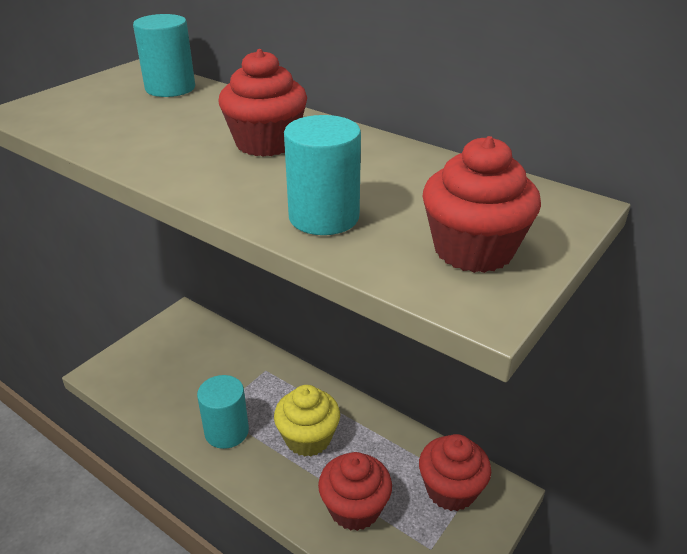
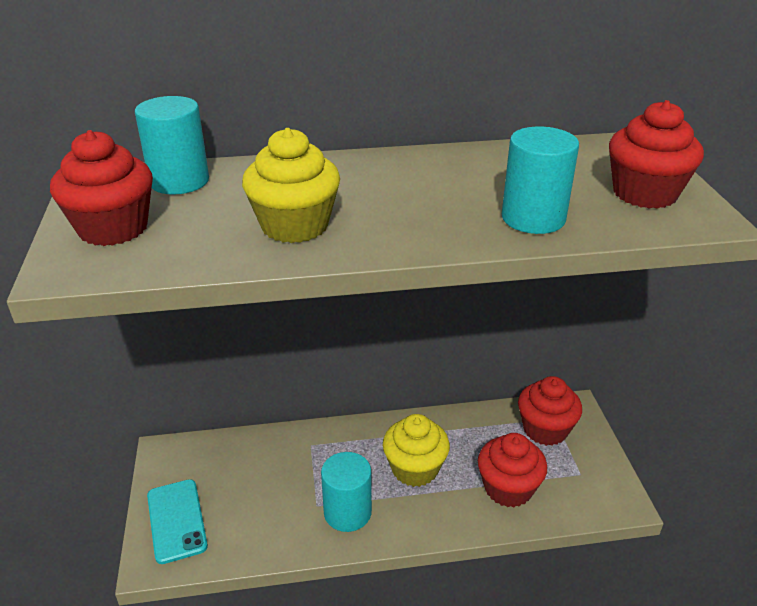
camera: 45 degrees left, 0 degrees up
(136, 360) = (176, 520): none -> turquoise phone
(164, 142) = (294, 225): none -> yellow cupcake
(266, 143) = (377, 189): red cupcake -> red cupcake (113, 228)

